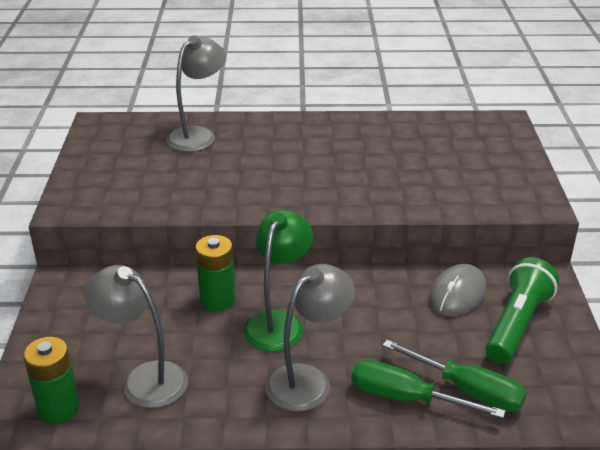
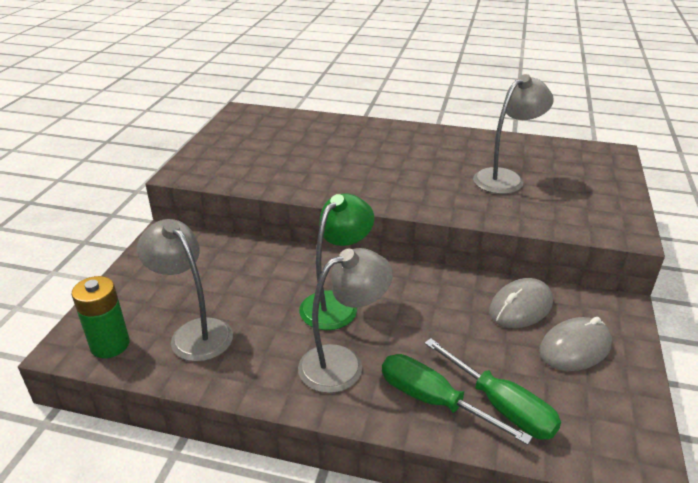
camera: 15 degrees right, 0 degrees up
(198, 135) = (320, 130): grey lamp -> grey lamp (505, 178)
(217, 300) = (289, 274): green battery -> none
(517, 324) = (574, 348): green flashlight -> grey mouse

